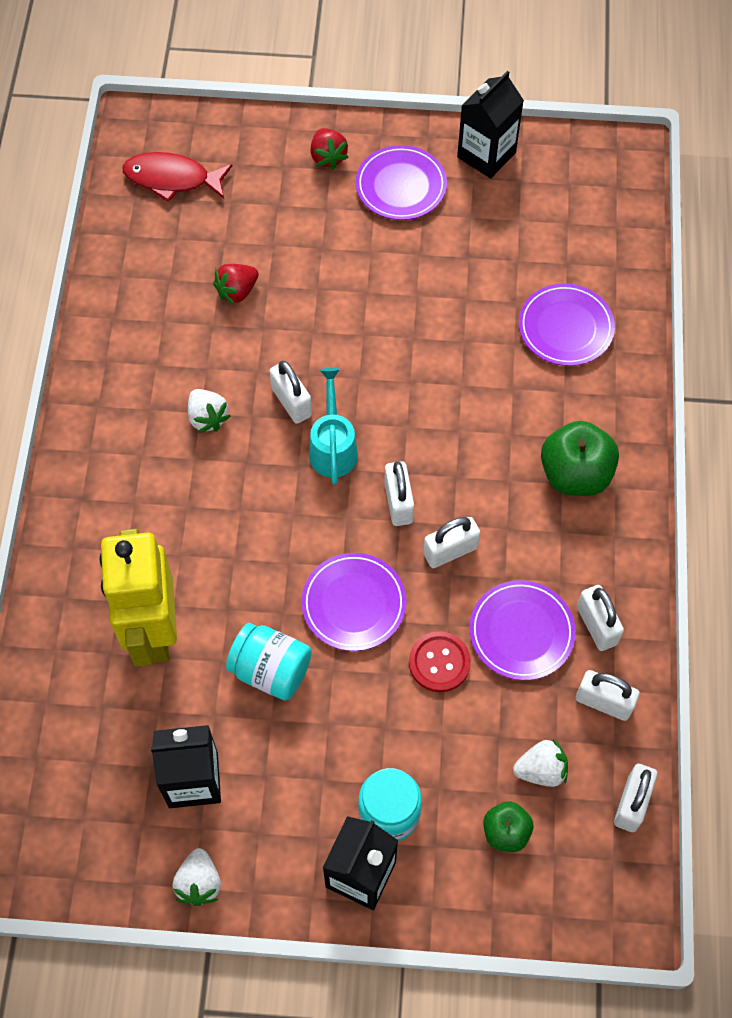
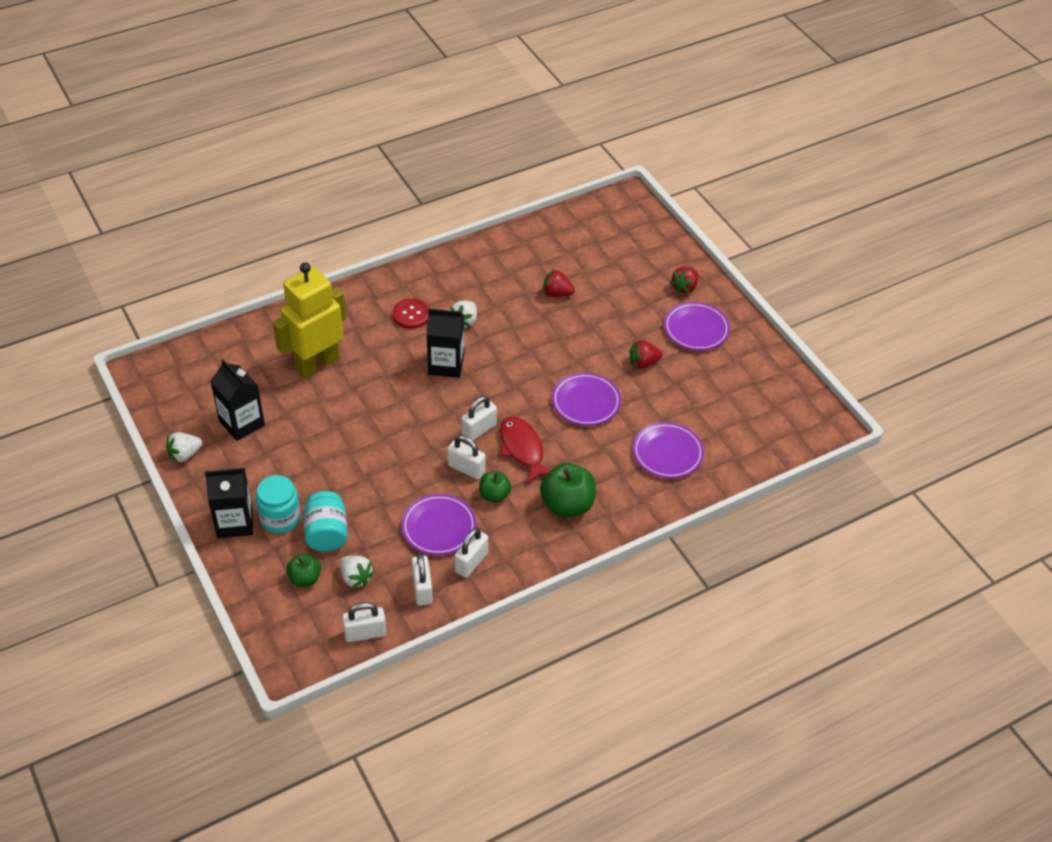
camera: 55 degrees right, 15 degrees down
(172, 179) = (605, 231): red fish -> red fish (522, 449)
(271, 670) = (330, 424): turquoise jar -> turquoise jar (327, 533)
(291, 402) = (505, 351): white padlock -> none
(333, 447) = (491, 383): turquoise watering can -> none
(353, 604) = (398, 440): purple plate -> purple plate (586, 402)
(415, 269) = (643, 363): none -> red strawberry
(439, 662) = (390, 497): red button -> red button (411, 315)
(486, 155) = (758, 357): black carton -> black carton (446, 364)
(511, 543) = (494, 495): none -> green apple

